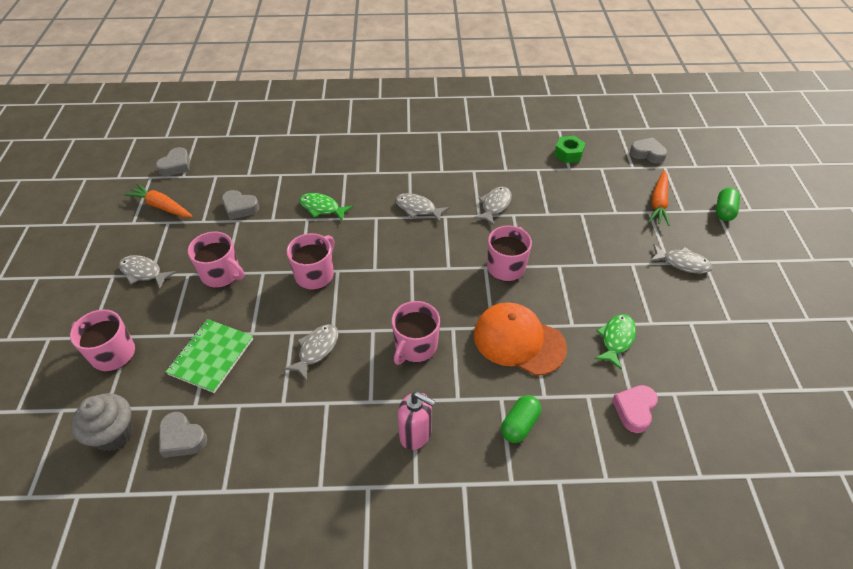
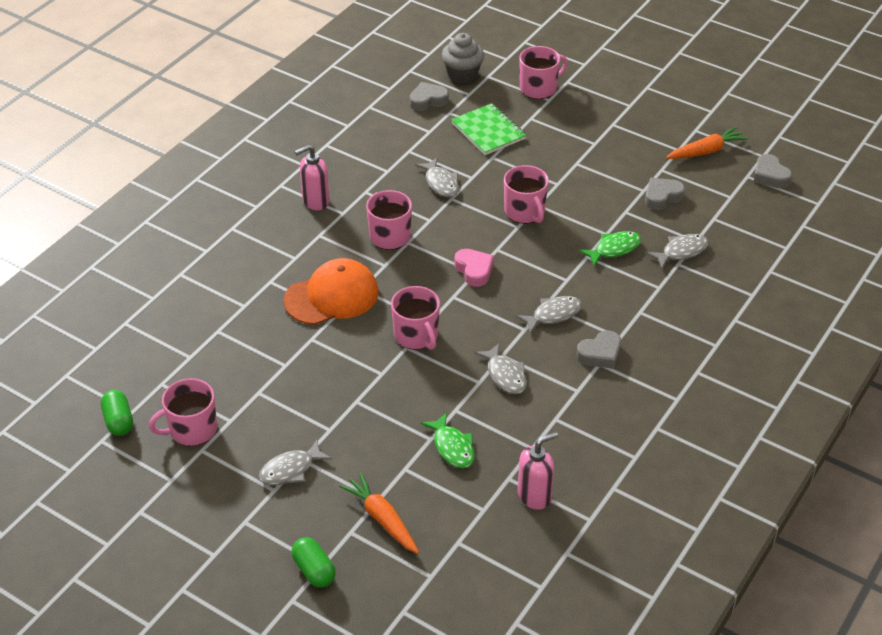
camera: 125 degrees right, 5 degrees down
(143, 272) = (618, 121): grey fish -> grey fish (681, 251)
(221, 274) = (576, 160): pink mug -> pink mug (192, 429)
(519, 424) = (265, 255): green capsule -> green capsule (118, 421)
(568, 154) = (534, 495): green nut -> pink soap dispenser
(616, 339) = (269, 357): green fish -> green fish (452, 447)
(634, 410) = (205, 323): pink heart -> pink heart (474, 270)
(647, 154) = (468, 577): grey heart -> grey heart (600, 354)

